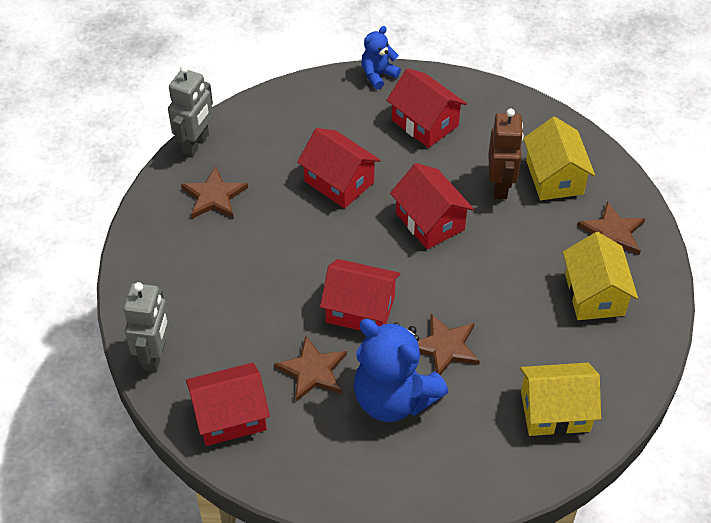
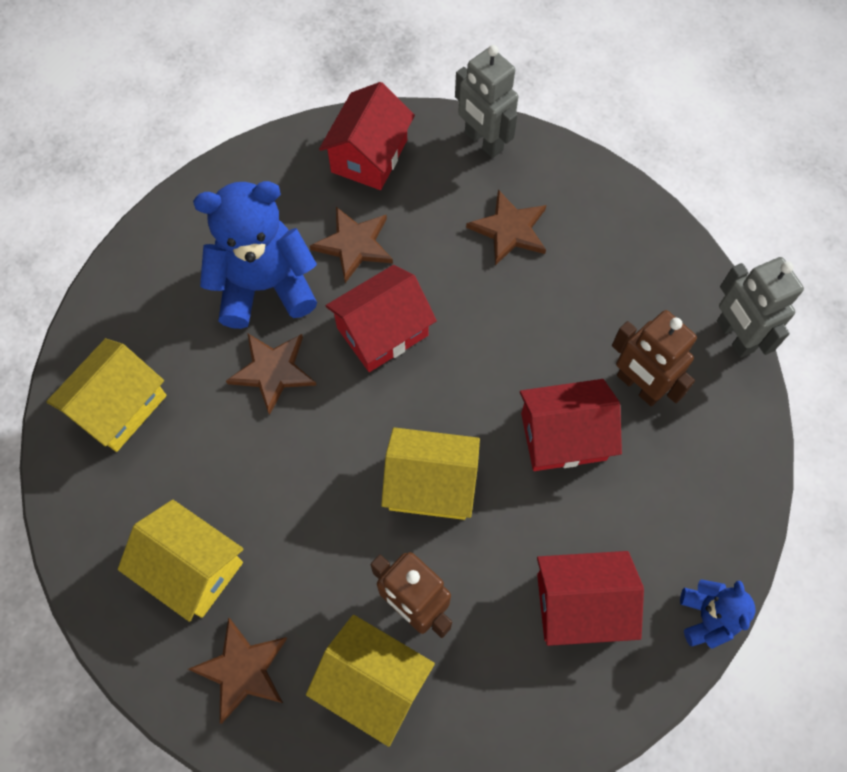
camera: 130 degrees right, 15 degrees up
(214, 196) = (640, 304): brown star -> brown star (509, 229)
(272, 167) = (638, 386): none -> brown robot
(430, 221) = (430, 484): red house -> yellow house

